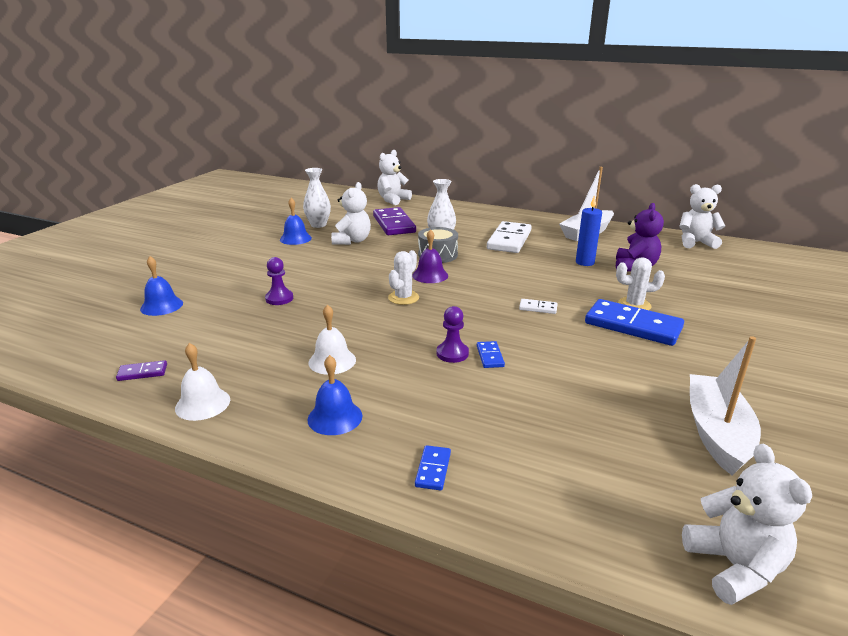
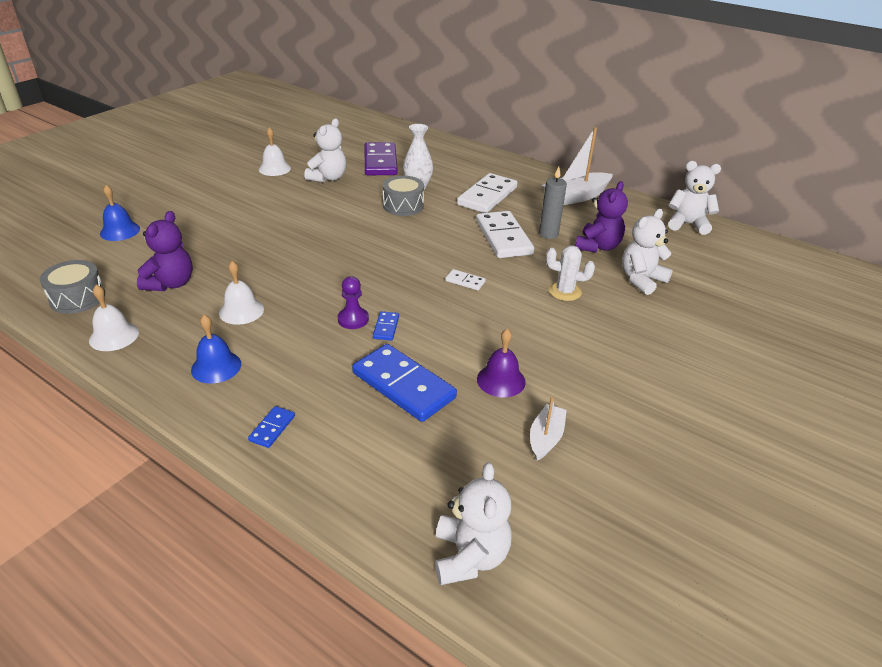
camera: 10 degrees right, 10 degrees up
(142, 372) = (77, 298): purple domino -> grey drum
(242, 346) = (171, 284): none -> purple teddy bear
(279, 298) = (226, 237): purple pawn -> none
(295, 239) = (274, 168): blue bell -> white bell
(318, 225) = (305, 154): white vase -> none
(393, 200) = (396, 130): white teddy bear -> white teddy bear (641, 280)
(403, 298) = (342, 252): white cactus -> none
(430, 275) = (382, 229): purple bell -> purple bell (501, 380)
(547, 269) = (503, 237): none -> white domino
(585, 262) = (548, 234): blue candle -> grey candle
(632, 326) = (546, 315): blue domino -> blue domino (403, 385)
(716, 433) = (546, 438): white boat -> white boat, size x0.56

